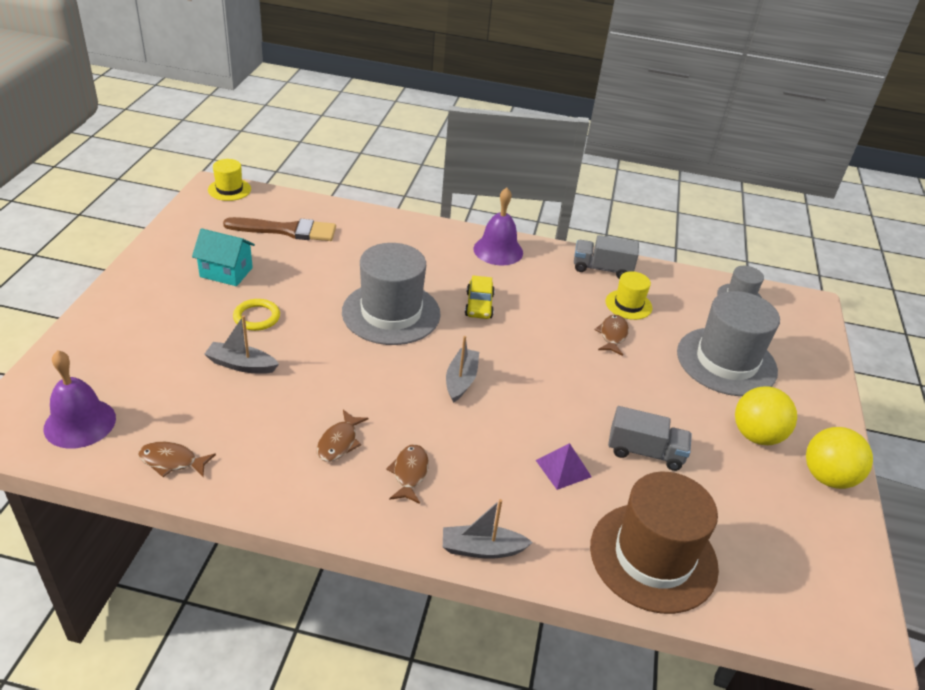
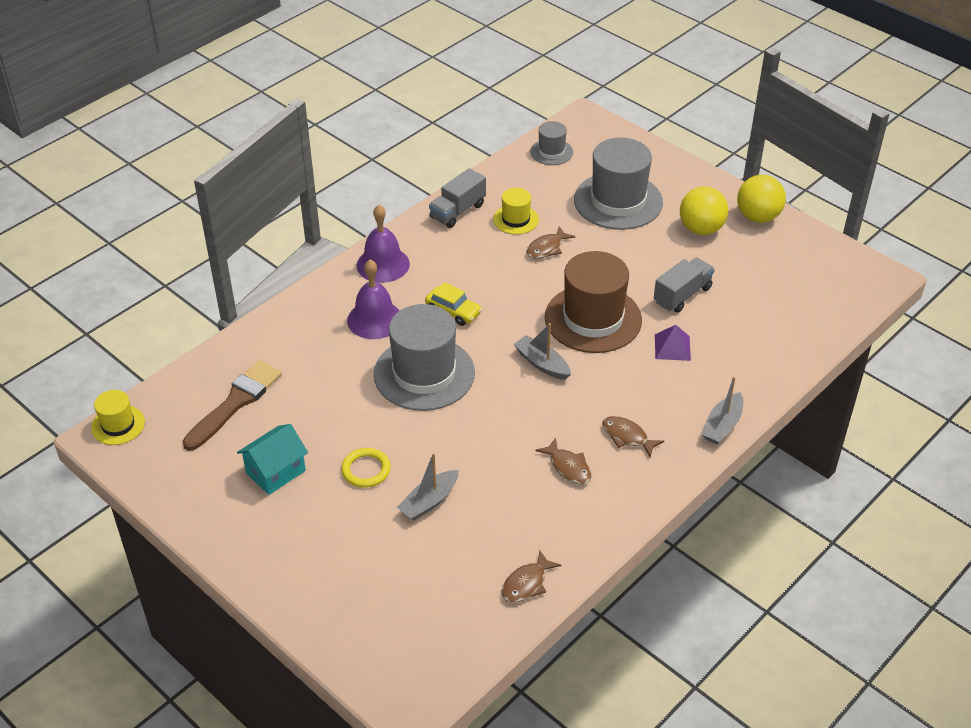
camera: 55 degrees left, 5 degrees up
(80, 423) = (437, 638): purple bell -> purple bell (374, 319)
(612, 335) = (547, 248): brown fish -> brown fish turned 90 degrees counterclockwise
(653, 557) = (776, 340): brown hat -> brown hat (593, 319)

